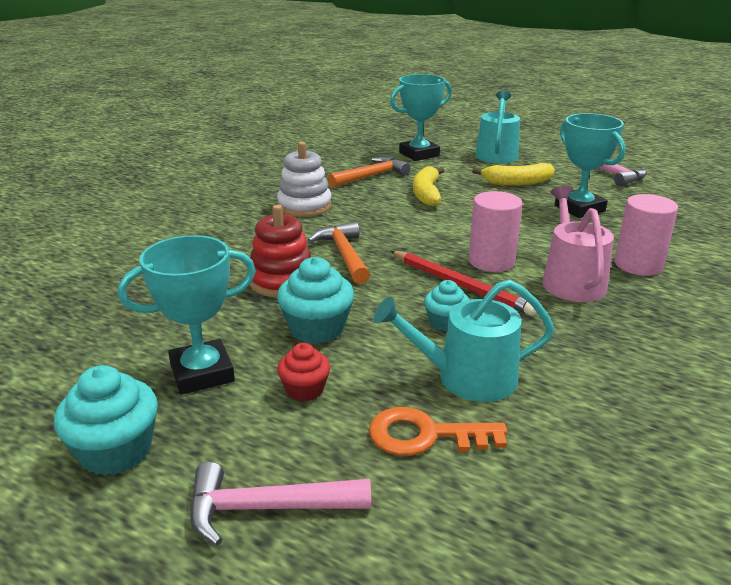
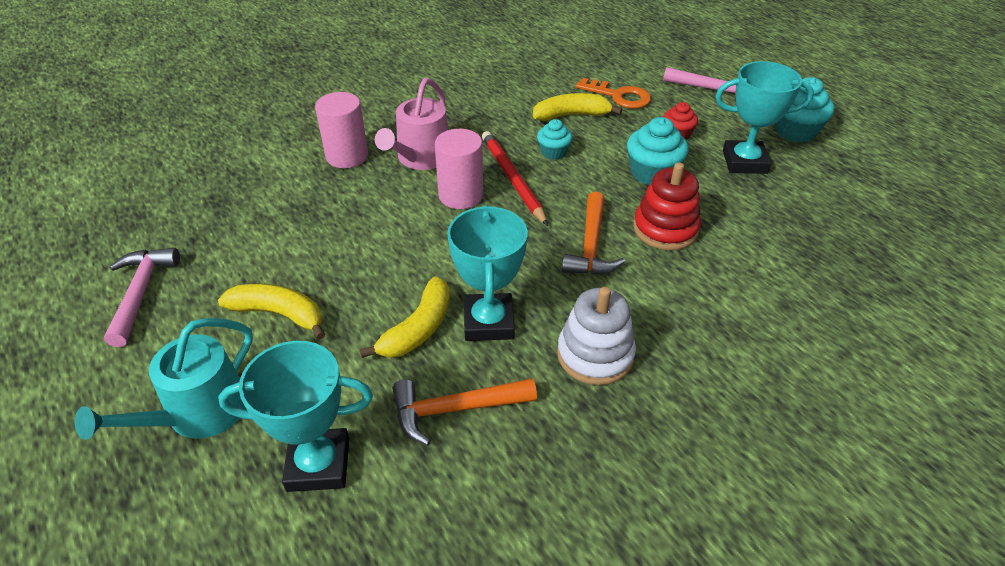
camera: 155 degrees left, 15 degrees up
(467, 377) = (572, 115): turquoise watering can -> yellow banana
(579, 208) = (284, 238): turquoise trophy -> turquoise trophy (488, 322)

